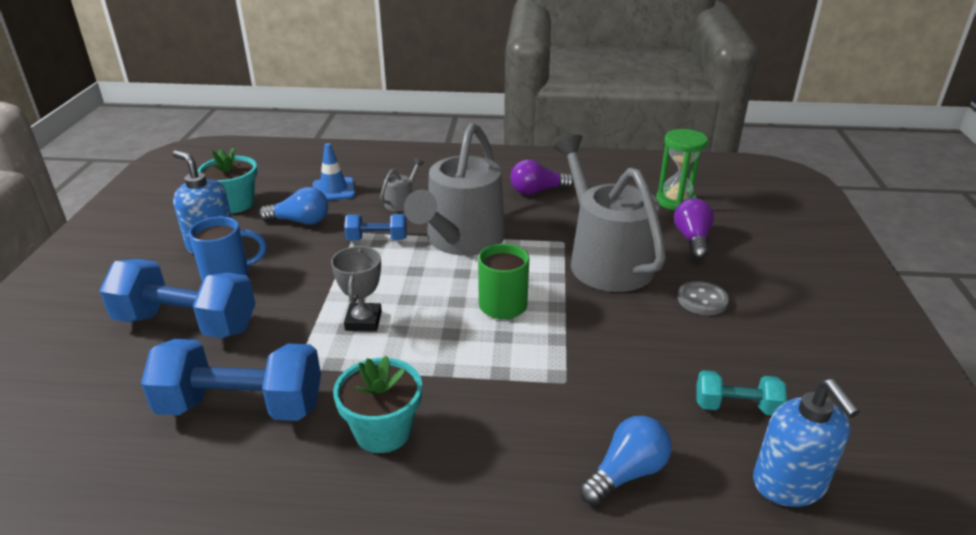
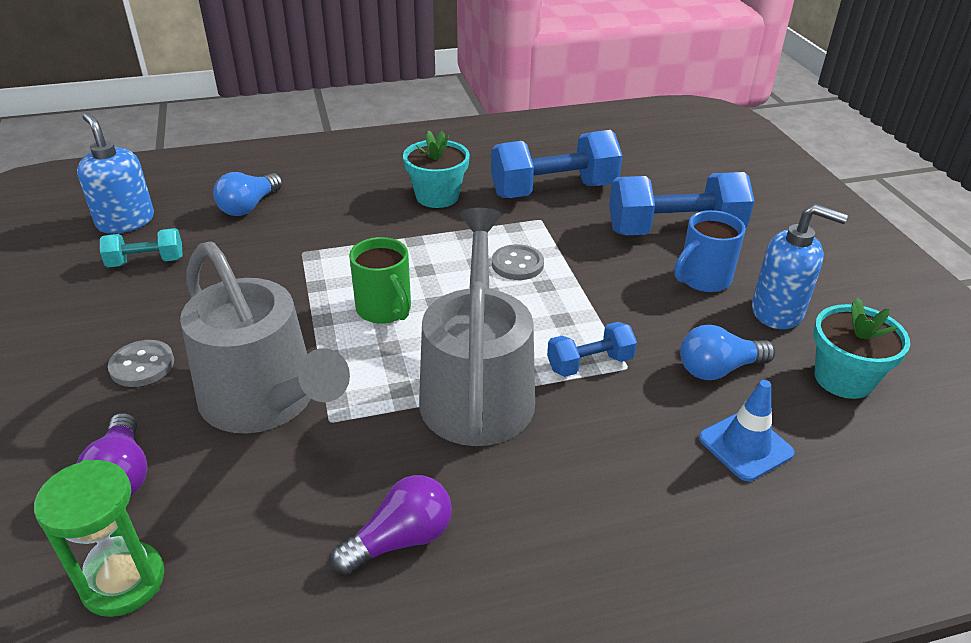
camera: 160 degrees right, 5 degrees up
(363, 321) = (517, 264): grey trophy -> grey button
(401, 202) = (616, 445): grey watering can -> none

